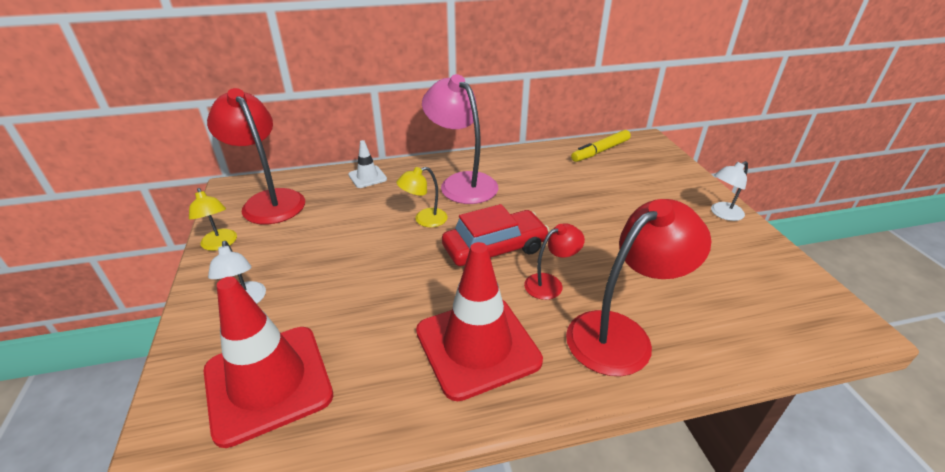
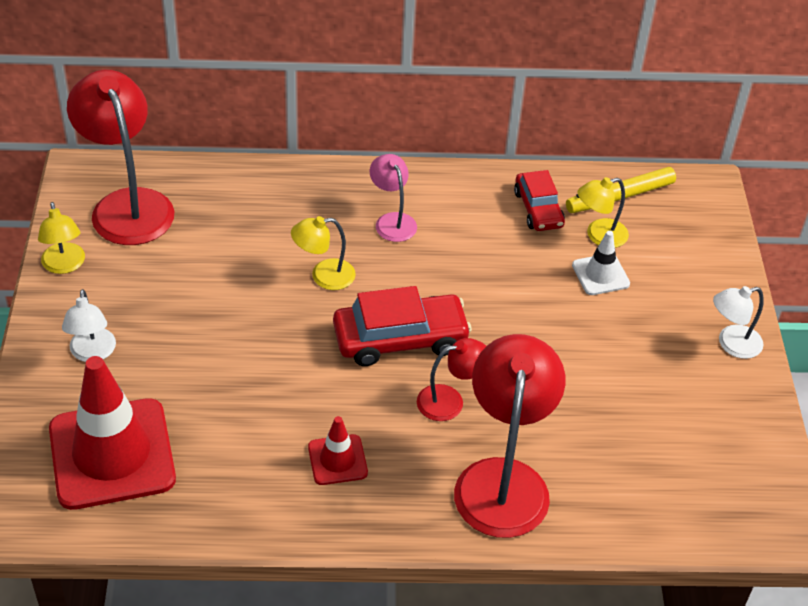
camera: 10 degrees right, 10 degrees up
(367, 177) = (264, 186): white traffic cone -> white traffic cone (600, 274)
(462, 182) = (392, 221): pink lamp -> pink lamp, size x0.51
(477, 346) = (337, 460): red traffic cone -> red traffic cone, size x0.47
(554, 163) = (538, 209): none -> red car
(599, 171) = (599, 236): none -> yellow lamp
(621, 334) = (503, 479): red lamp -> red lamp turned 60 degrees counterclockwise

